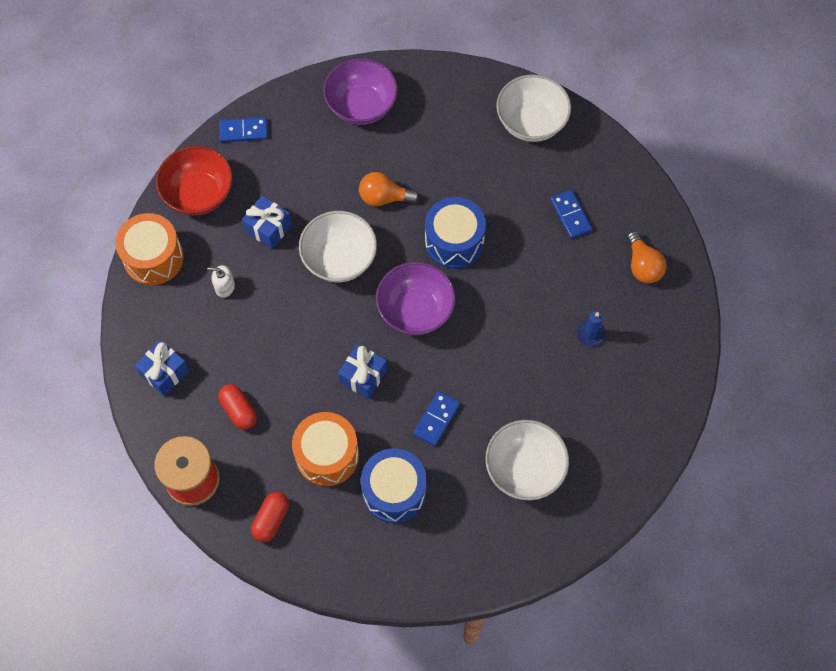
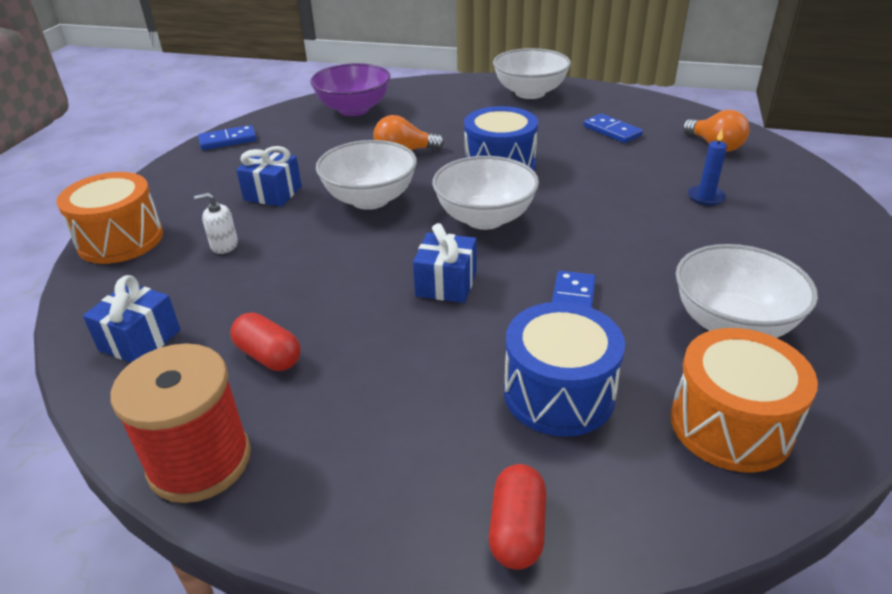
camera: 15 degrees left, 30 degrees down
(199, 194) = (179, 185): red bowl -> none
(271, 519) = (362, 485): red capsule -> red capsule (517, 530)
(327, 455) = (429, 375): orange drum -> orange drum (730, 425)
(415, 310) = (485, 218): purple bowl -> white bowl

